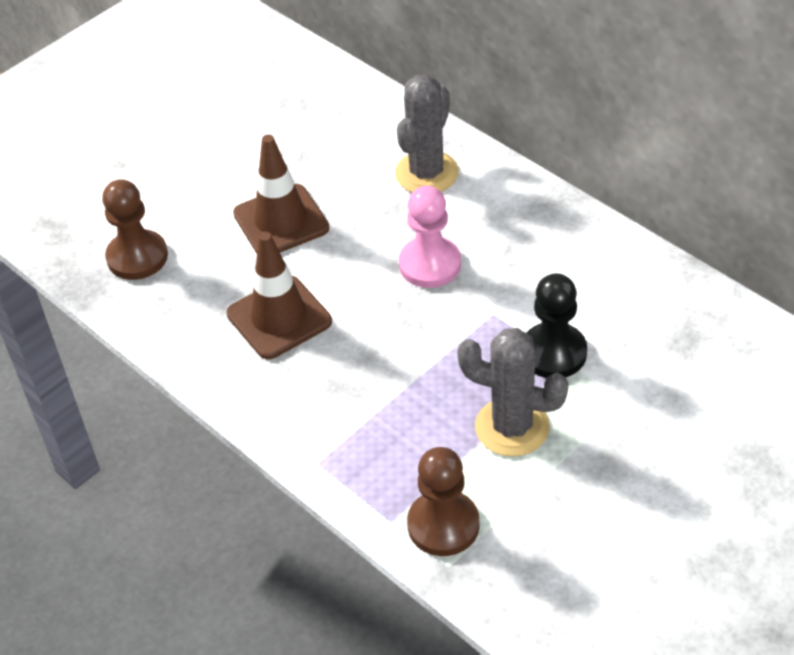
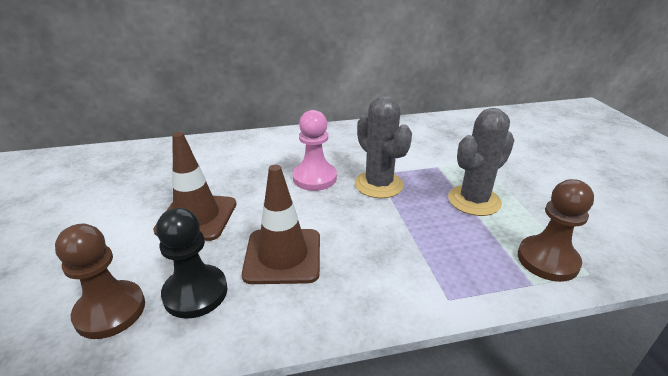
camera: 60 degrees left, 15 degrees down
(426, 173) = (245, 153): grey cactus -> grey cactus (378, 185)
(553, 353) = (426, 167): black pawn -> black pawn (195, 293)

